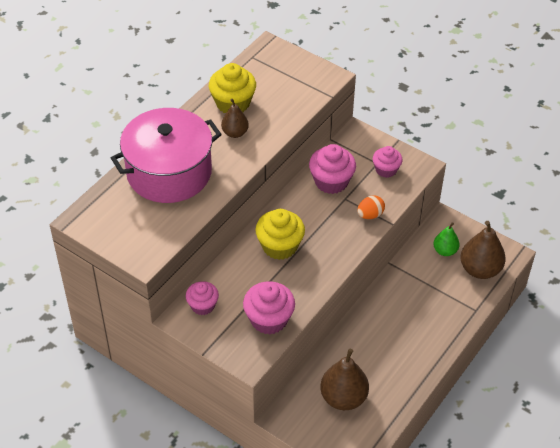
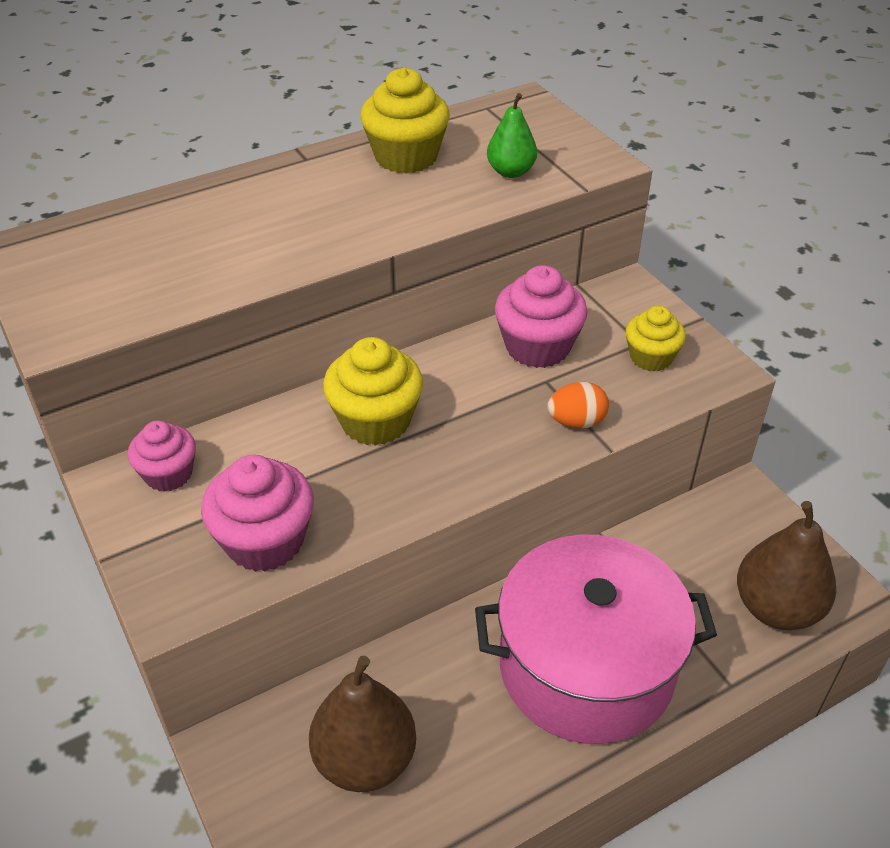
camera: 25 degrees right, 5 degrees down
(169, 172) = (219, 222): pink pot -> pink pot (586, 666)
(235, 133) = (376, 197): brown pear -> none
(386, 170) = (651, 357): pink cupcake -> yellow cupcake
(445, 251) = (720, 549): green pear -> green pear (511, 172)

